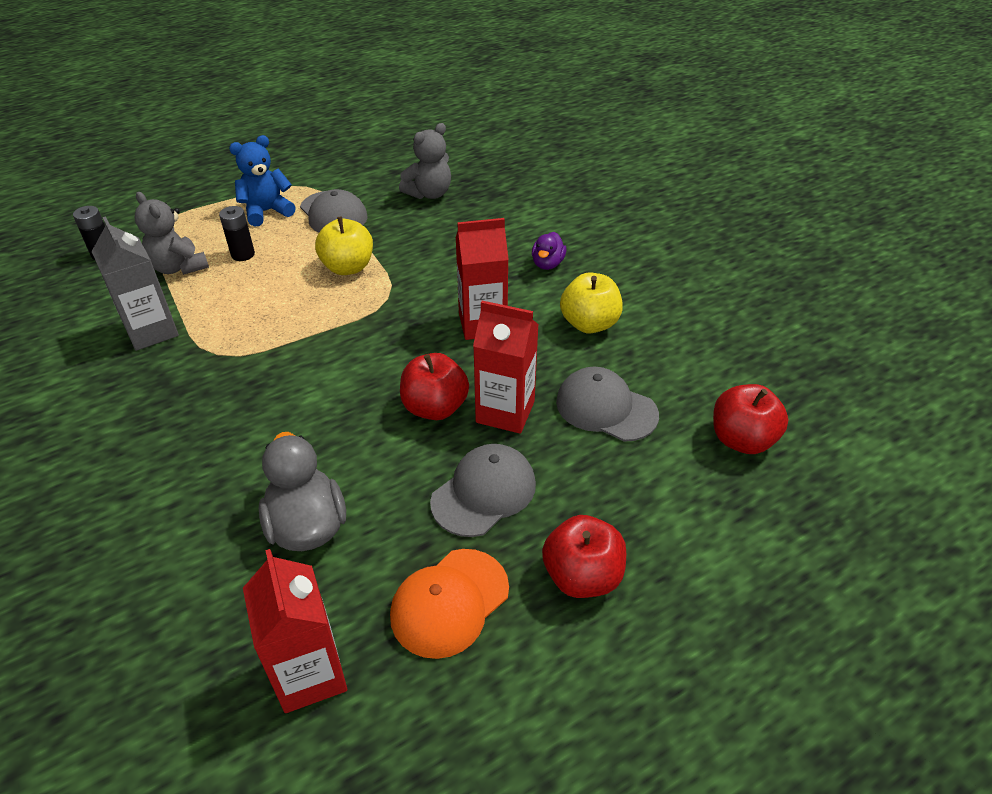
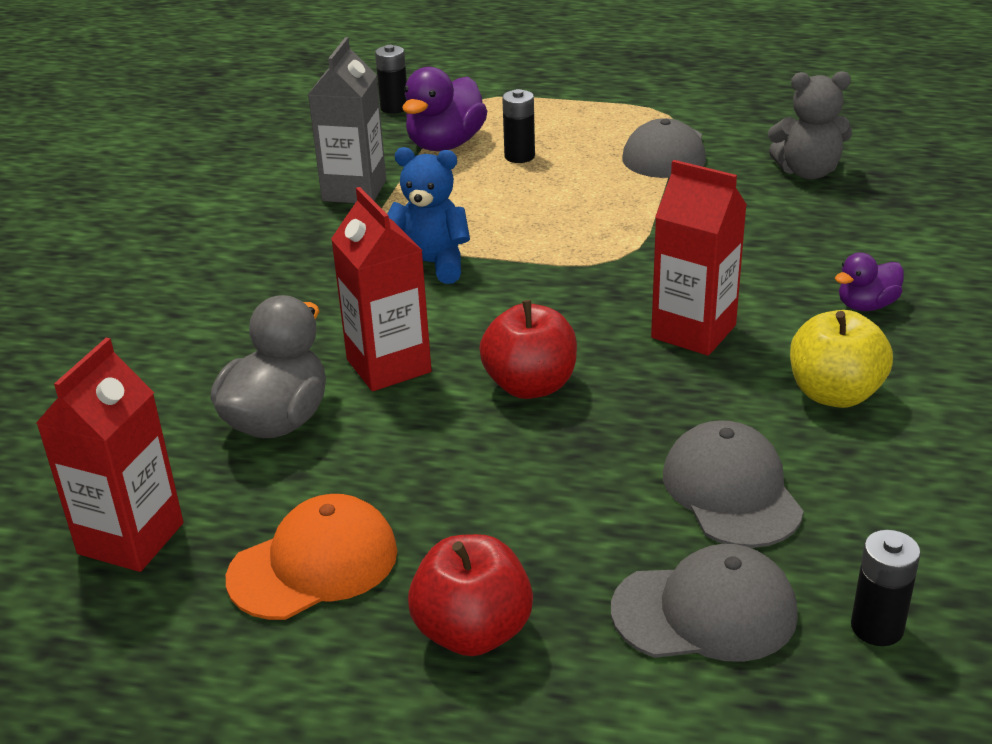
camera: 45 degrees right, 10 degrees down
(179, 267) = (445, 145): grey teddy bear -> purple duck
(267, 212) = (594, 125): blue teddy bear -> blue teddy bear (430, 265)
(348, 267) = (612, 211): yellow apple -> none
(449, 602) = (314, 564): orange cap -> orange cap turned 150 degrees clockwise
(484, 492) = (476, 491): grey cap -> grey cap (705, 611)
(505, 412) = (602, 430): red carton -> red carton (388, 366)
(741, 440) = (877, 627): red apple -> black battery

